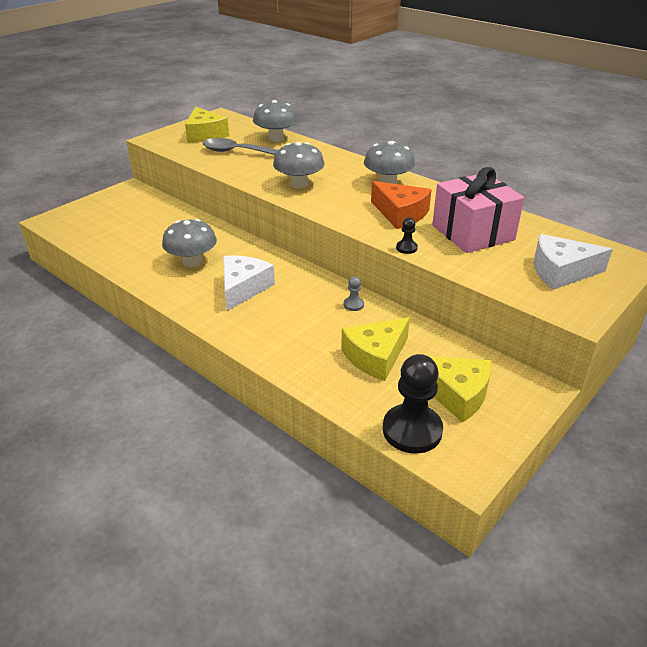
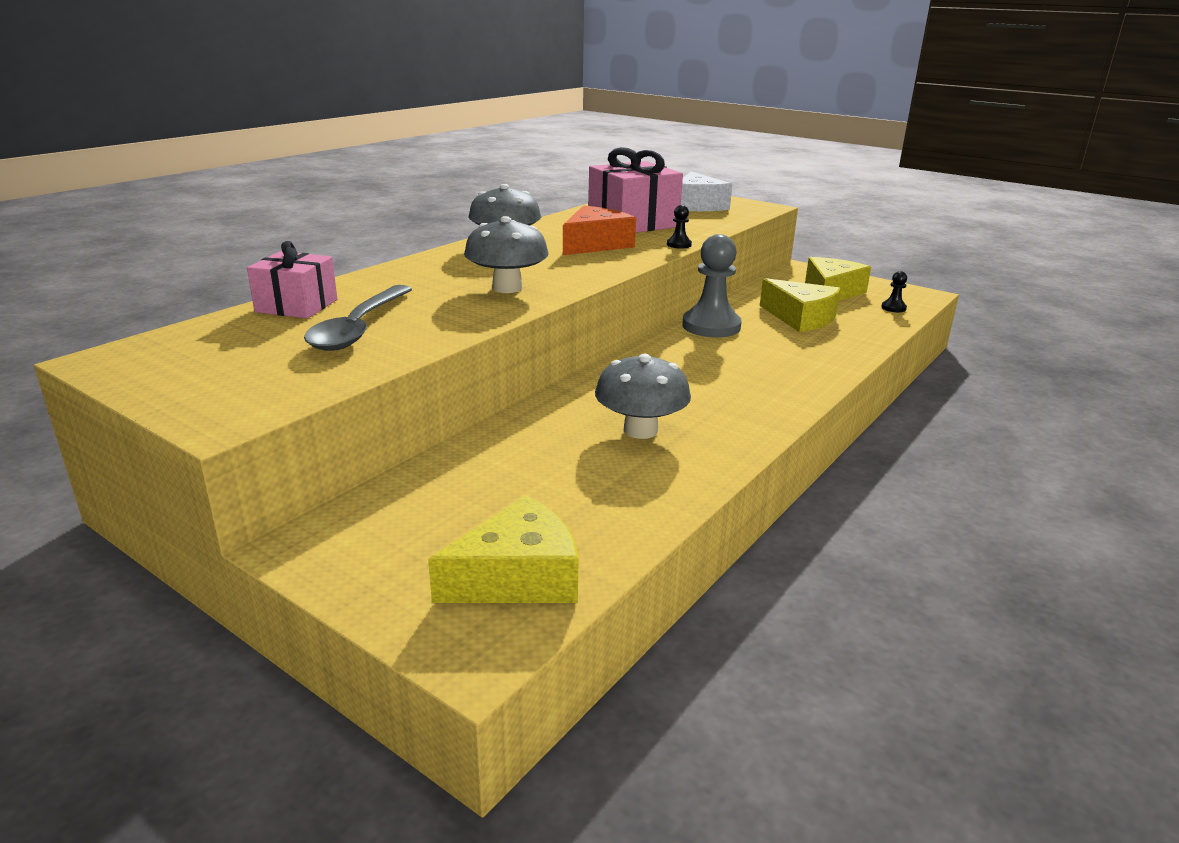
camera: 95 degrees left, 10 degrees down
(205, 134) = (232, 365): yellow cheese -> yellow cheese (518, 577)
(243, 288) = (703, 387): white cheese -> none
(276, 138) = (296, 306): grey mushroom -> pink gift
(353, 304) = (711, 326): grey pawn -> grey pawn, size x2.28
(412, 430) = (893, 308): black pawn -> black pawn, size x0.44

